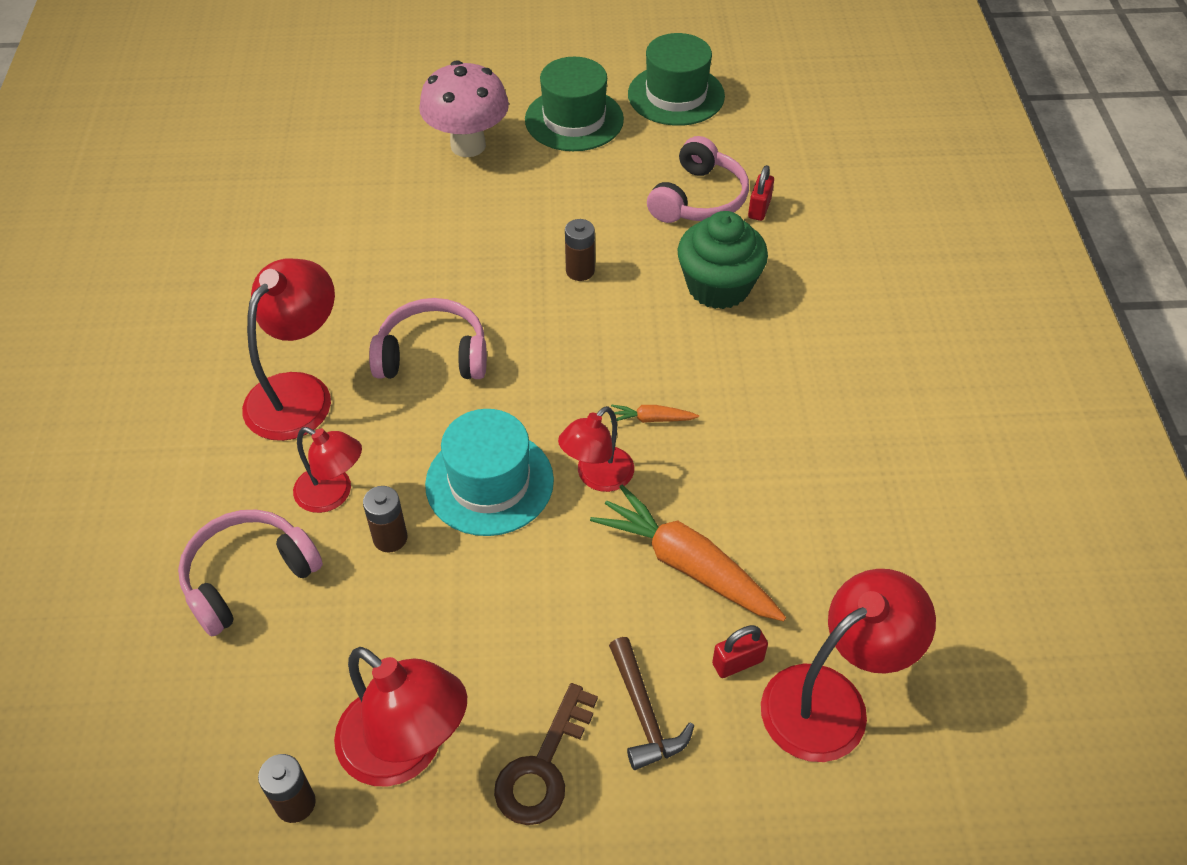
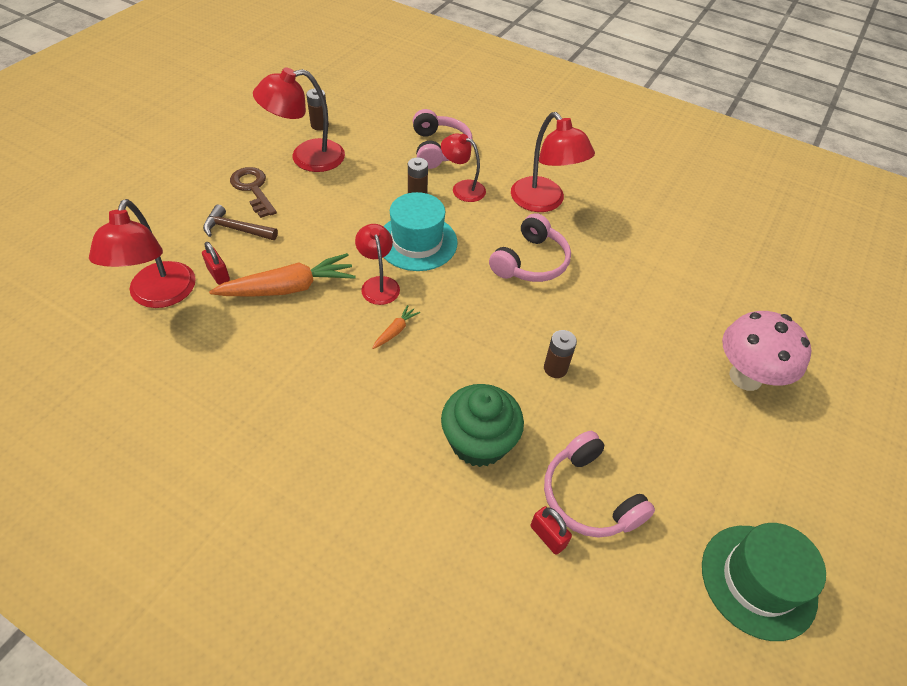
camera: 120 degrees right, 0 degrees up
(333, 494) = (462, 188): red lamp -> red lamp turned 60 degrees clockwise
(574, 119) = (751, 468): green hat -> none
(737, 662) = (218, 274): red padlock -> red padlock turned 45 degrees counterclockwise

